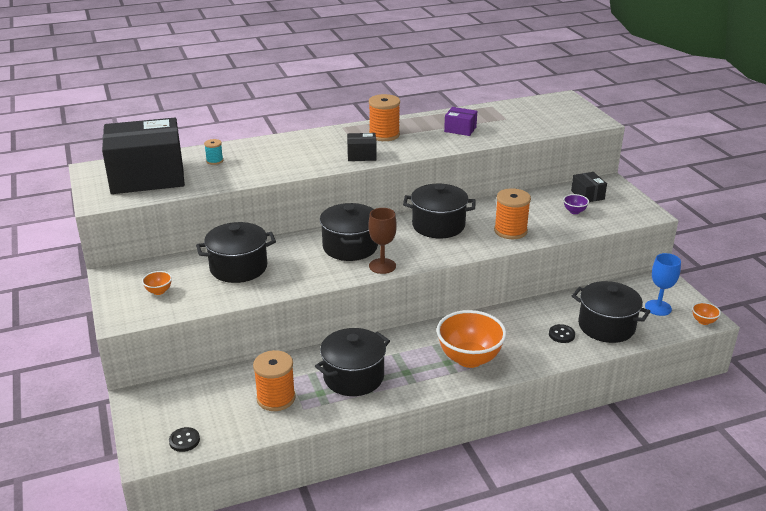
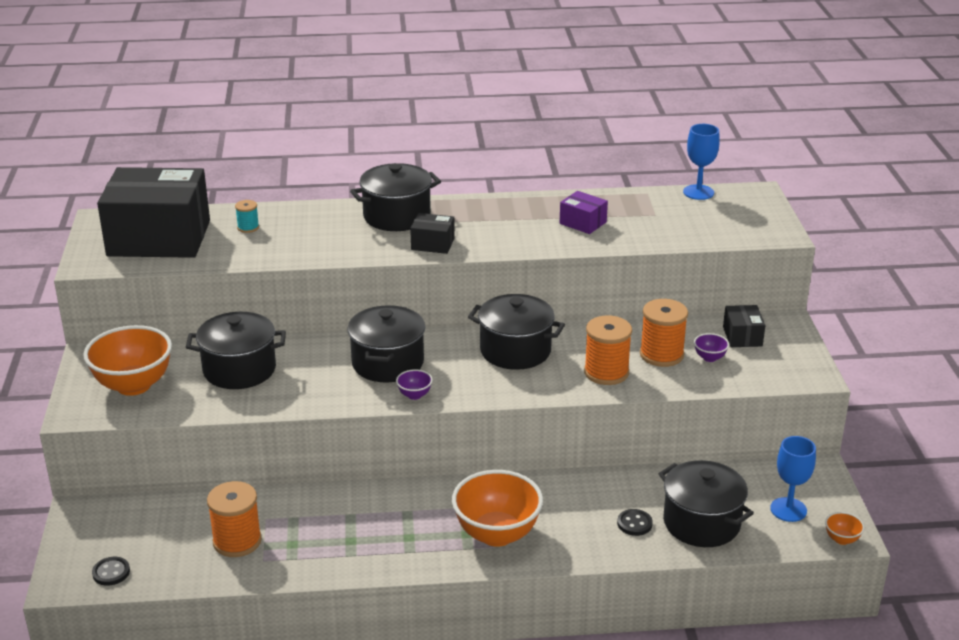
camera: 15 degrees right, 0 degrees up
(159, 291) = (133, 385): orange bowl -> orange bowl, size x2.36
(353, 377) = (341, 532): black pot -> black pot (397, 216)
(382, 266) = (414, 395): brown goblet -> purple bowl
(384, 135) = (478, 218): orange spool -> orange spool (661, 355)
(526, 102) = (698, 192): none -> blue goblet

